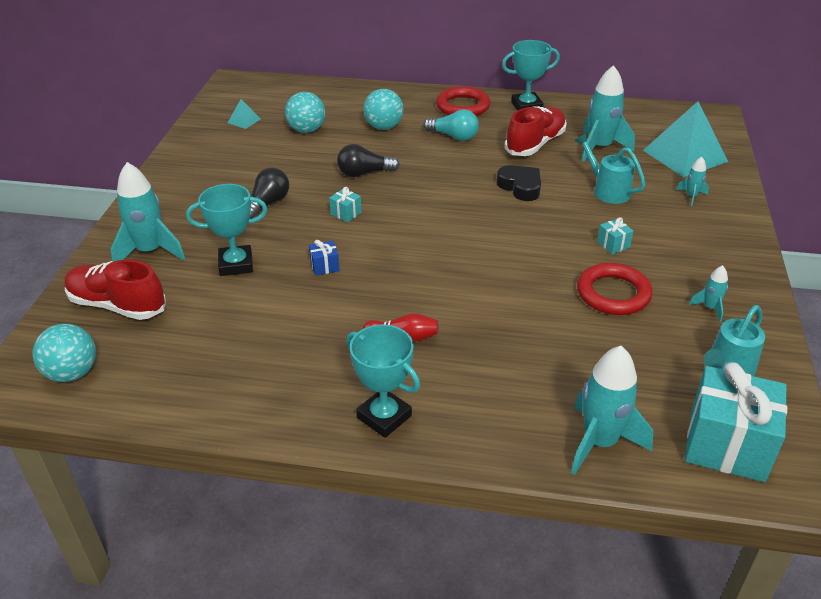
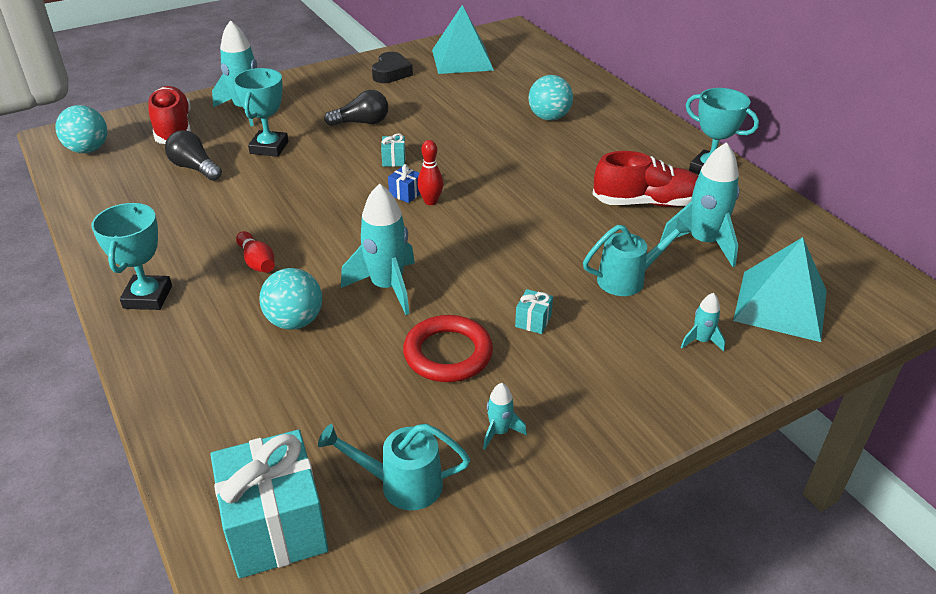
camera: 50 degrees right, 0 degrees up
(236, 264) = (269, 147): turquoise trophy -> turquoise trophy turned 60 degrees clockwise
(244, 120) = (462, 60): turquoise pyramid -> turquoise pyramid, size x2.30
(306, 130) = (489, 89): turquoise ball -> turquoise ball (295, 321)
(324, 266) = (310, 184): blue gift -> blue gift (406, 193)
(364, 173) = (463, 141): black light bulb -> black light bulb (195, 168)
(425, 222) = (430, 201): none -> red bowling pin
(454, 136) = (589, 156): turquoise light bulb -> none
(463, 106) = (649, 138): red ring -> none
(520, 187) = (557, 226): black heart -> black heart (391, 73)
(600, 442) = (210, 433): turquoise rocket -> turquoise rocket (387, 287)
(607, 190) = (628, 279): turquoise watering can -> turquoise watering can turned 60 degrees clockwise

